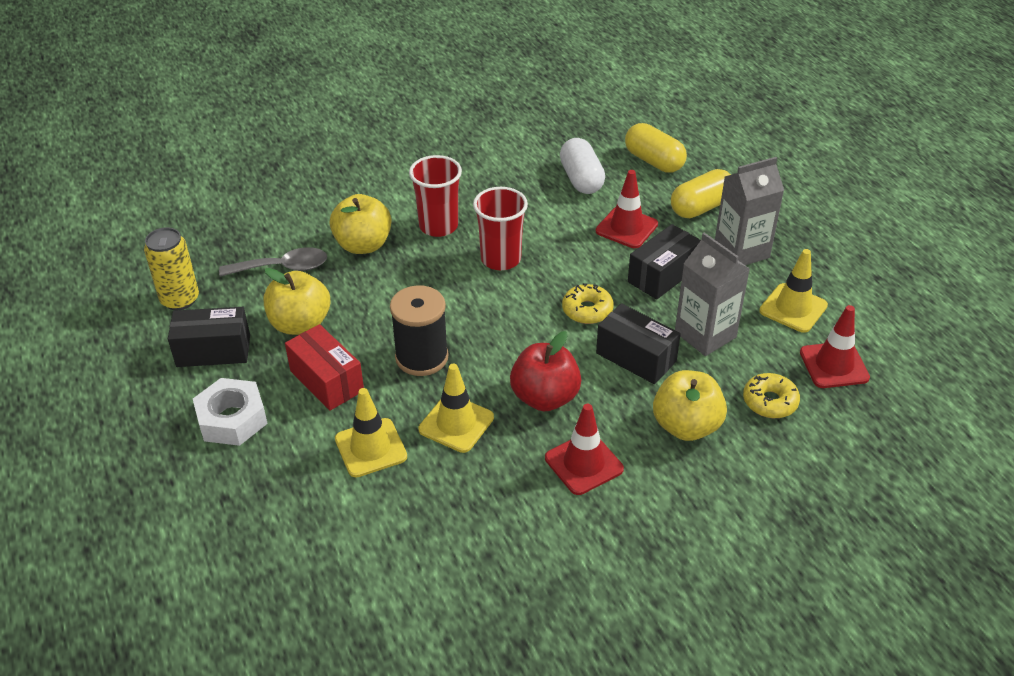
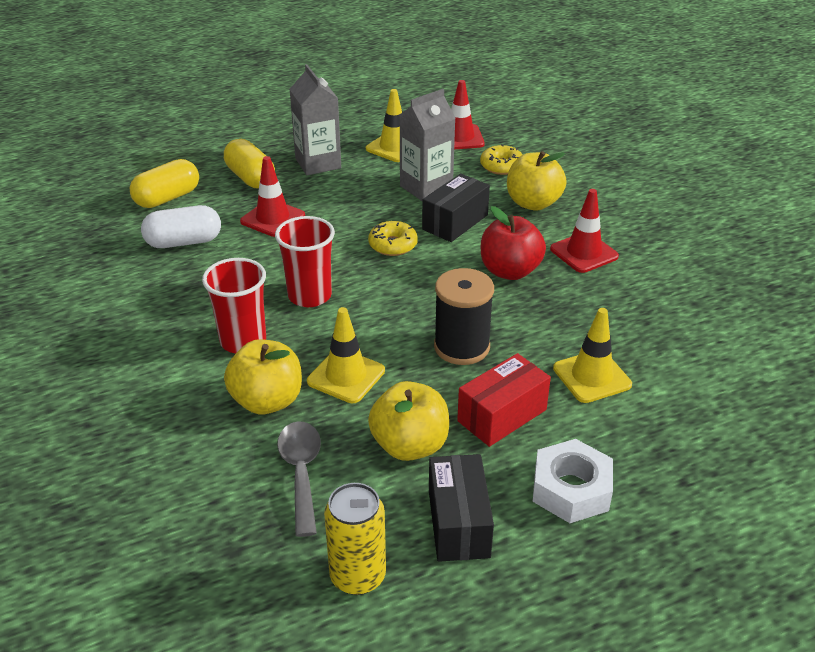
camera: 90 degrees left, 5 degrees down
(456, 423) = (550, 322): yellow traffic cone -> yellow traffic cone (346, 376)
(662, 275) = (346, 203): black box -> none

